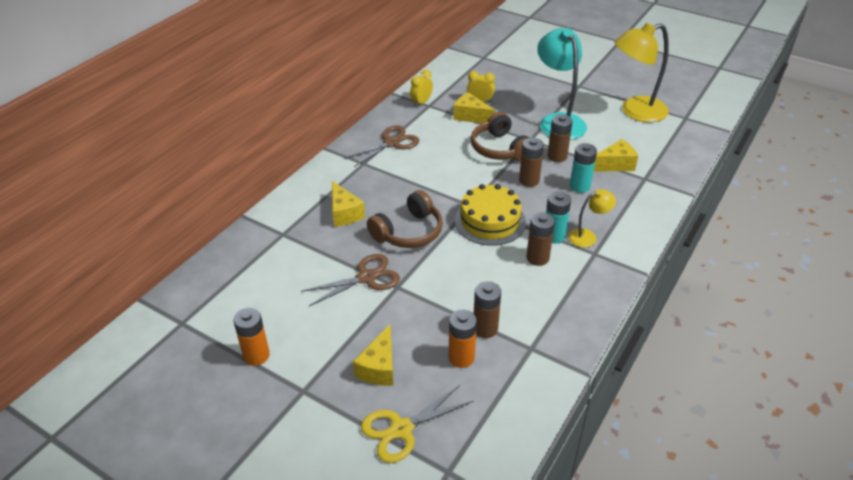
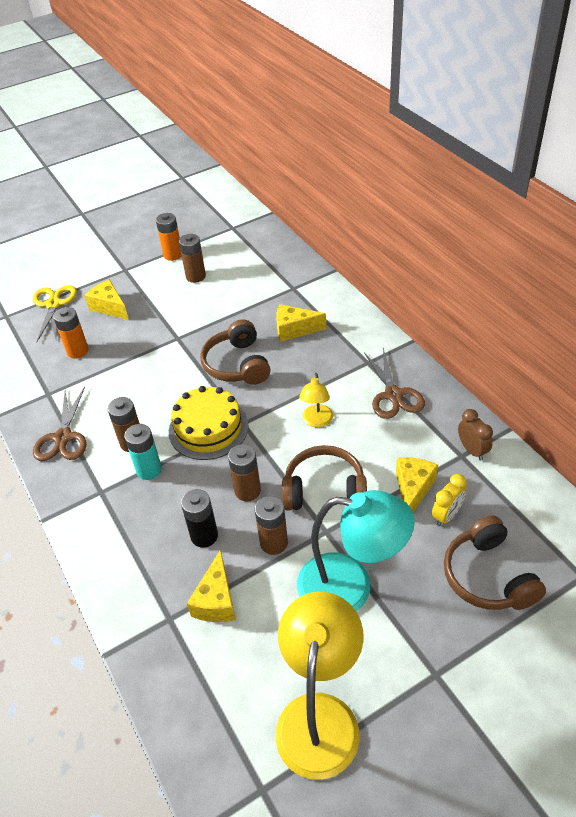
camera: 120 degrees right, 5 degrees up
(366, 277) = (202, 323): brown scissors -> brown scissors (63, 437)
(421, 102) = (472, 450): yellow clock -> brown clock
(470, 116) = (413, 489): yellow cheese -> yellow cheese turned 45 degrees counterclockwise
(485, 329) = (90, 374): brown battery -> brown battery (196, 276)
(509, 82) = (488, 576): none -> brown headphones
(580, 186) = (204, 536): turquoise battery -> black battery
(588, 236) = (126, 499): yellow lamp -> yellow lamp (317, 421)

